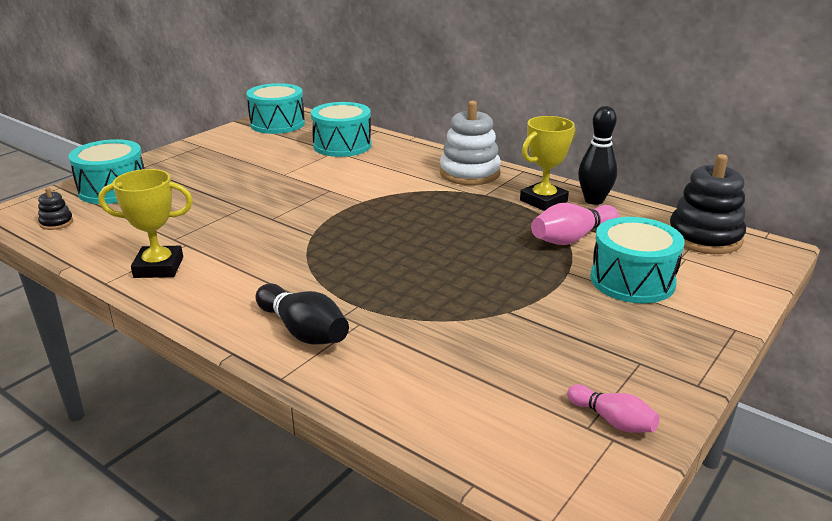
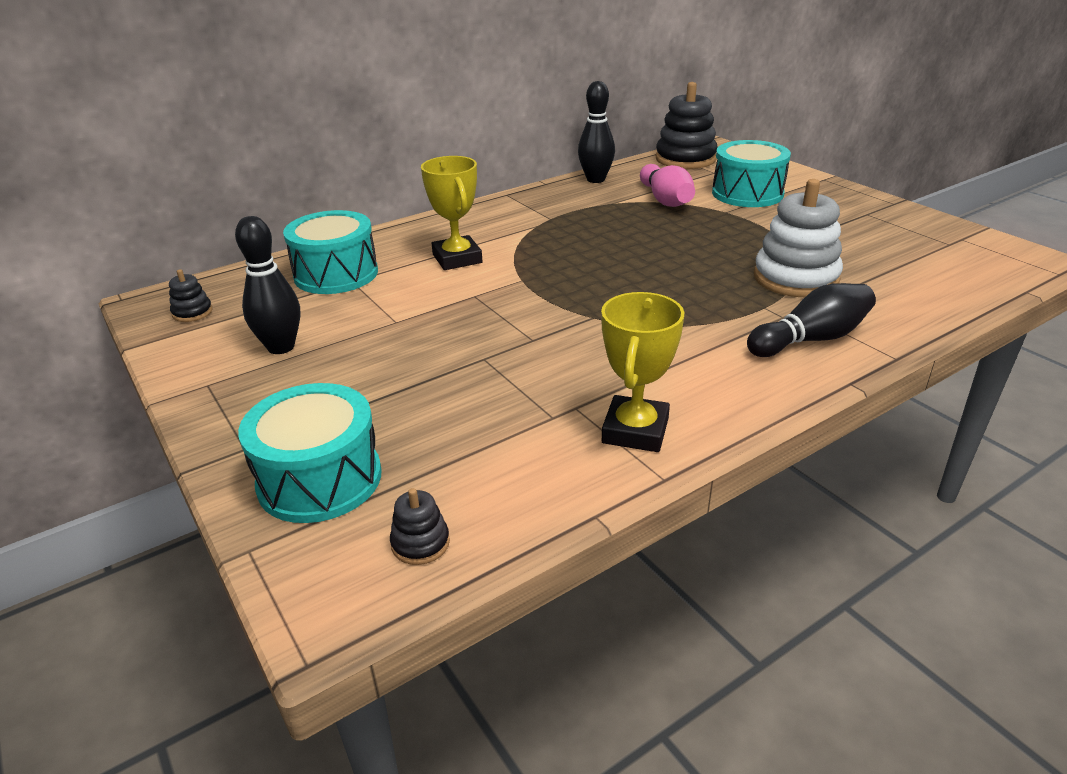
camera: 70 degrees left, 5 degrees up
(243, 152) = (281, 347): none -> black bowling pin
(277, 124) = (192, 312): turquoise drum -> black stacking toy
(469, 173) = (491, 217): white stacking toy -> white stacking toy (795, 278)
(543, 201) = (583, 197): yellow trophy -> yellow trophy (457, 258)
(612, 420) = (940, 235): pink bowling pin -> none

